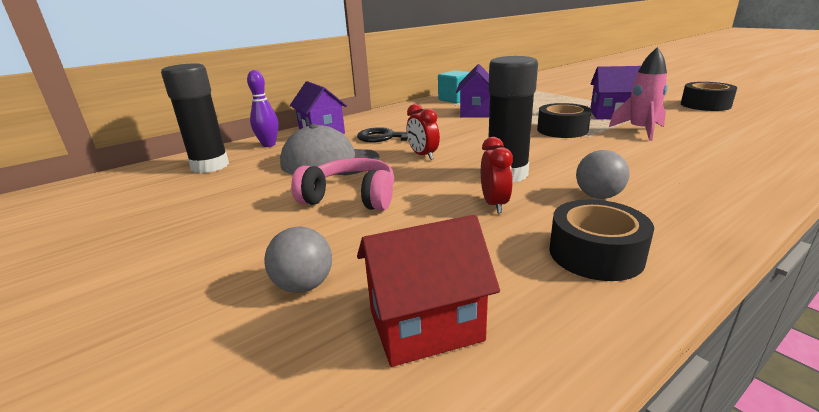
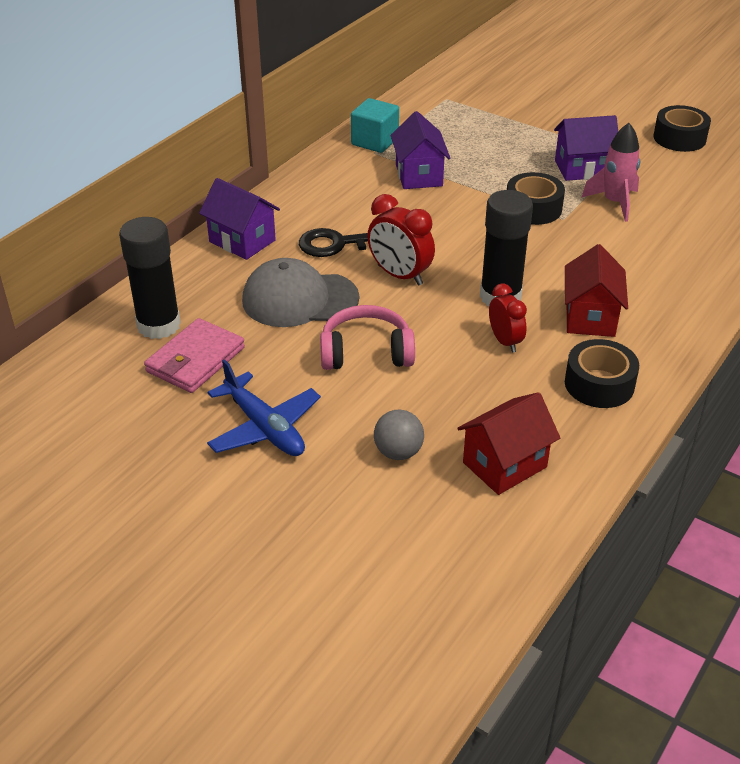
camera: 20 degrees left, 15 degrees up
(198, 241) = (264, 428): none -> blue plane
(207, 187) = (195, 360): none -> pink wallet
(269, 145) = (194, 275): purple bowling pin -> none
(423, 155) = (400, 275): red clock -> red clock, size x1.50
(598, 196) = (590, 317): grey ball -> red house

